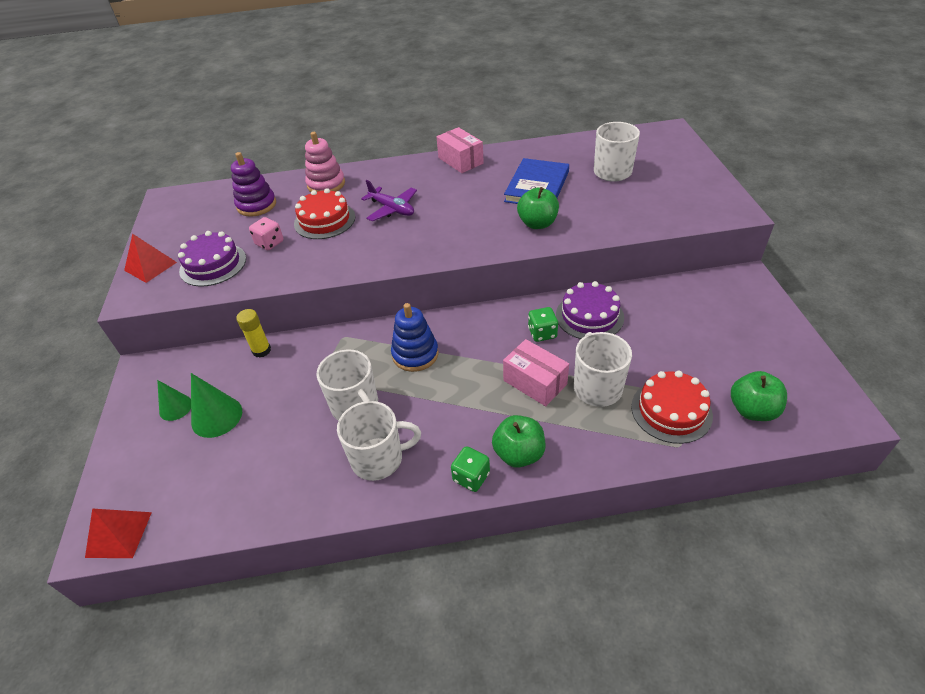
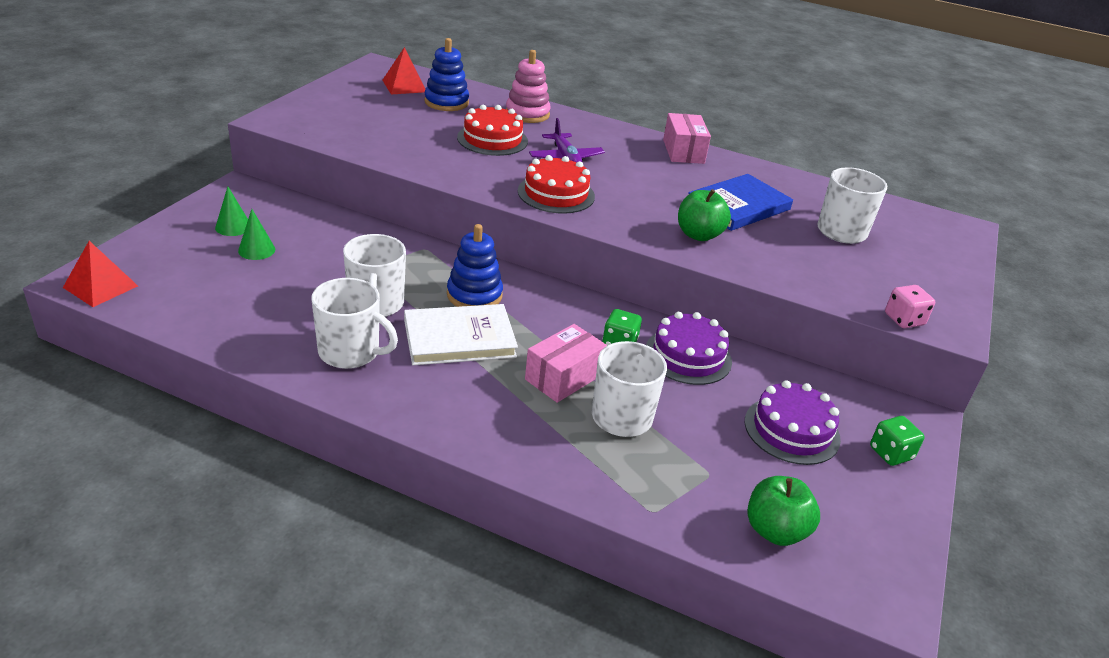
camera: 25 degrees right, 10 degrees down
(150, 266) = (309, 106): red pyramid -> red pyramid (404, 86)
(213, 264) = (359, 127): purple cake -> purple cake (791, 430)
(217, 416) = (256, 250): green cone -> green cone, size x0.65
(256, 205) = (446, 102): purple stacking toy -> blue stacking toy
(261, 350) = (345, 223): yellow glue stick -> none
(269, 243) = (424, 134): pink dice -> pink dice (904, 320)
(440, 396) = (459, 339): none -> white book
(471, 477) = (414, 412): green dice -> green dice (891, 453)
(519, 454) = (479, 421): green apple -> none
(535, 382) = (563, 377): pink box -> pink box turned 60 degrees clockwise
(671, 411) = (680, 478): red cake -> red cake (556, 194)

